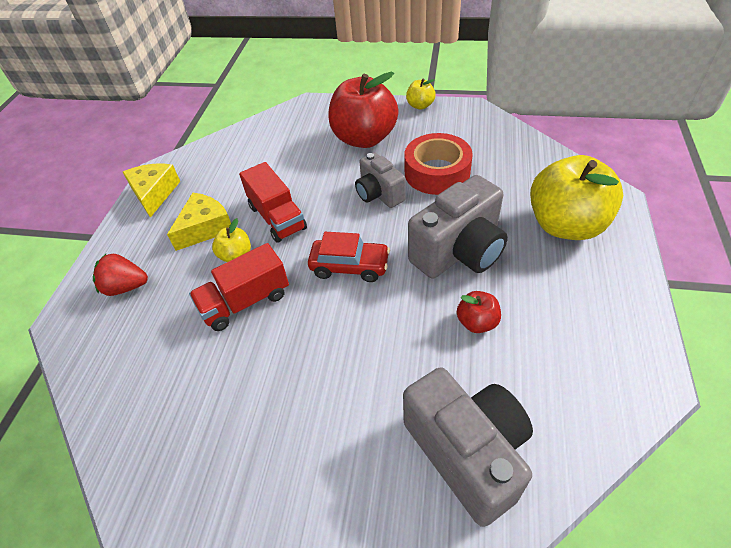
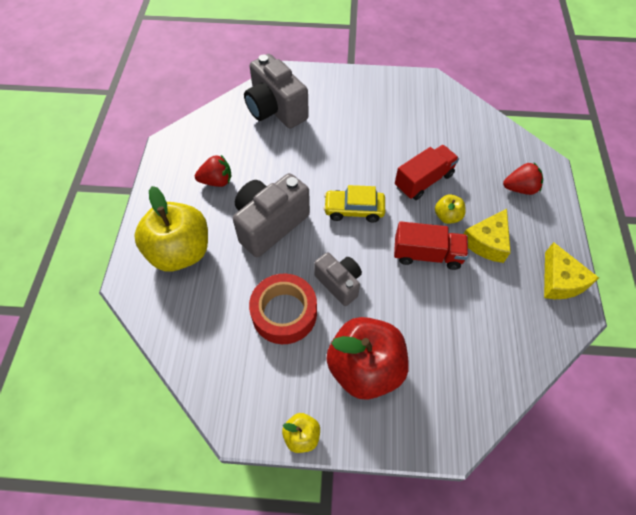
camera: 170 degrees right, 10 degrees up
(277, 217) = (427, 254): red truck -> red truck turned 135 degrees clockwise
(349, 266) = (354, 210): red car -> yellow car
(477, 322) = (262, 173): red apple -> none
(545, 312) = (217, 181): none -> red strawberry

